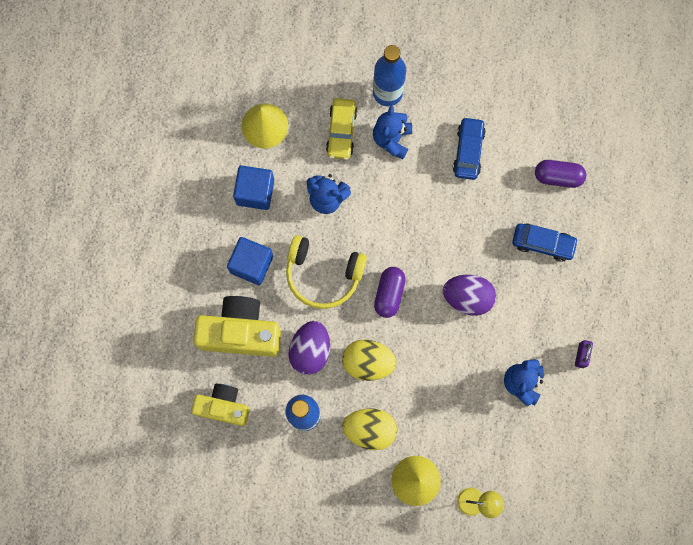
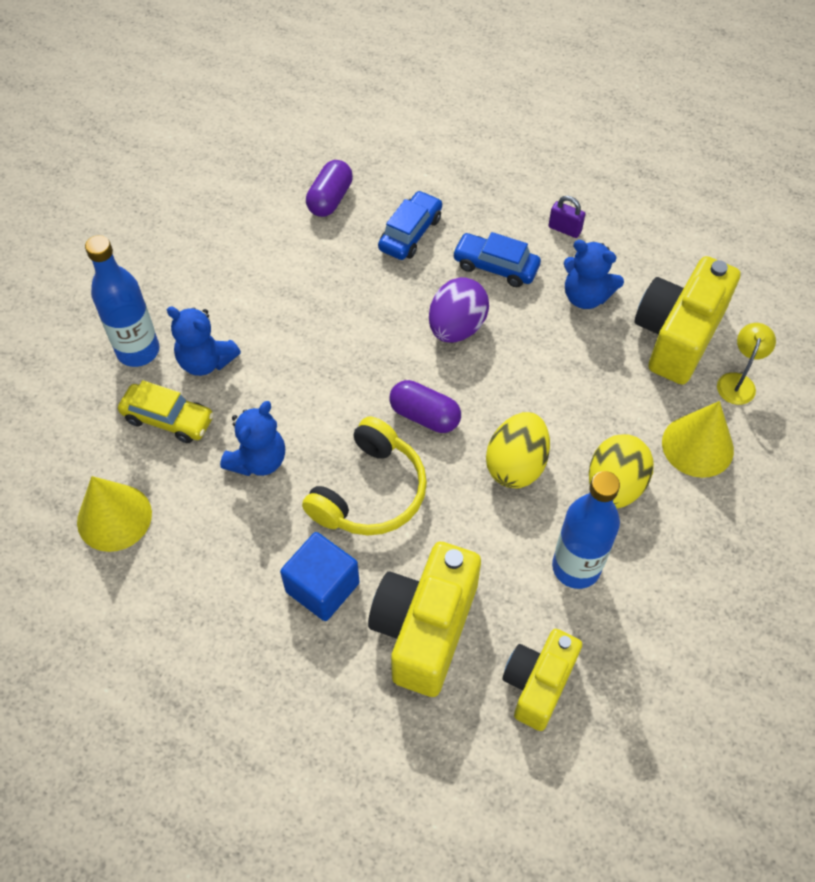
camera: 75 degrees left, 20 degrees down
(255, 192) = (211, 555): blue cube -> none
(310, 350) = (479, 536): purple egg -> none
(468, 151) = (259, 281): blue car -> blue car (495, 266)
(505, 454) = (677, 336): none -> yellow camera

